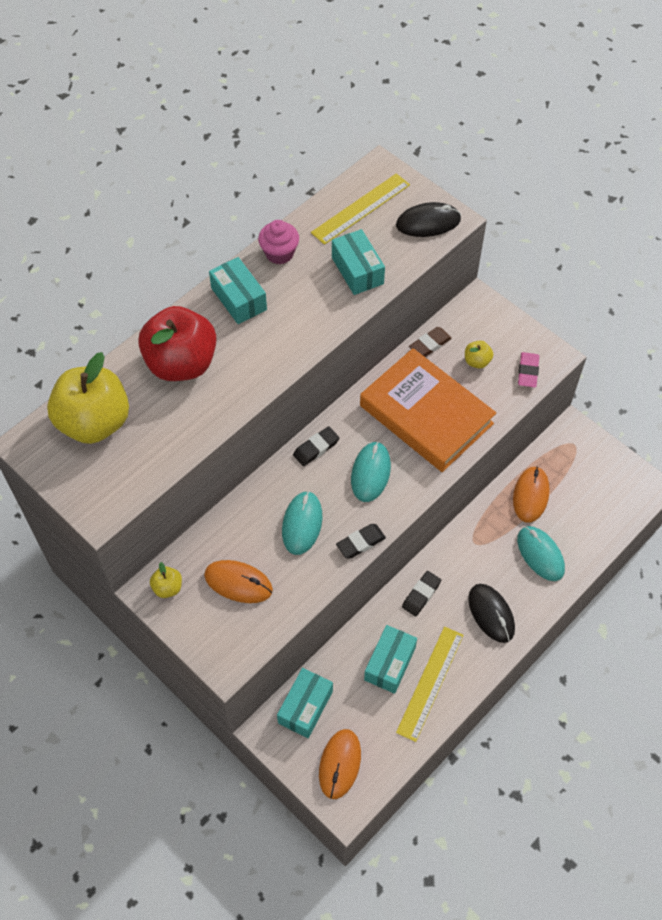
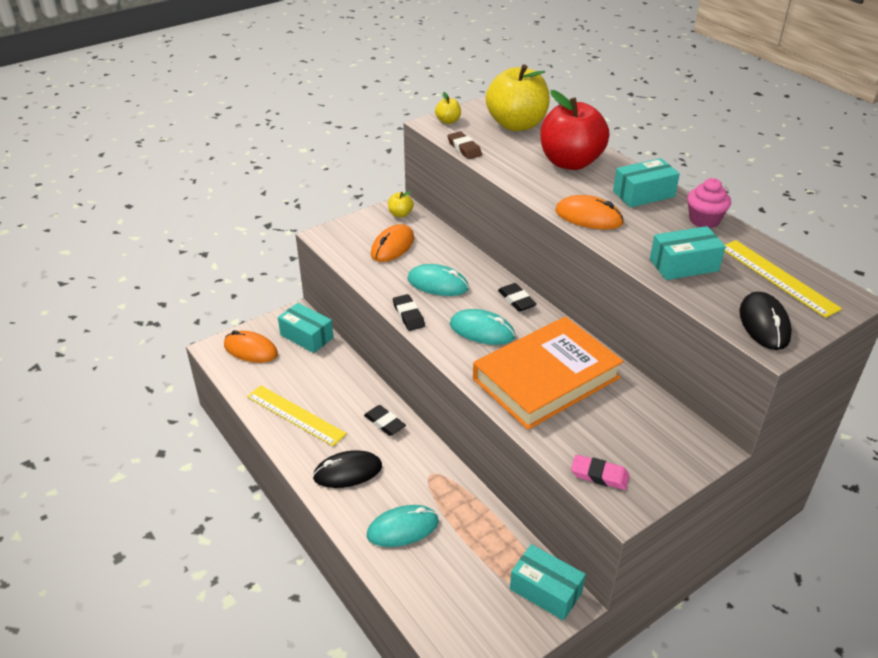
camera: 100 degrees right, 20 degrees down
(390, 664) = (324, 391): turquoise box -> turquoise box (545, 591)
(430, 344) = (642, 396): brown eraser -> brown eraser (464, 148)
(477, 361) = (616, 431): yellow apple -> yellow apple (448, 121)
(530, 495) = (479, 535): orange mouse -> orange mouse (588, 217)

